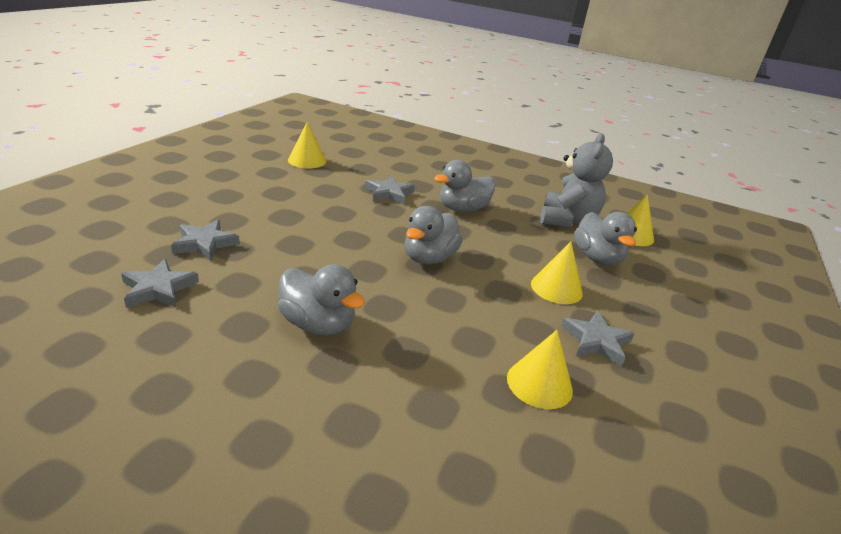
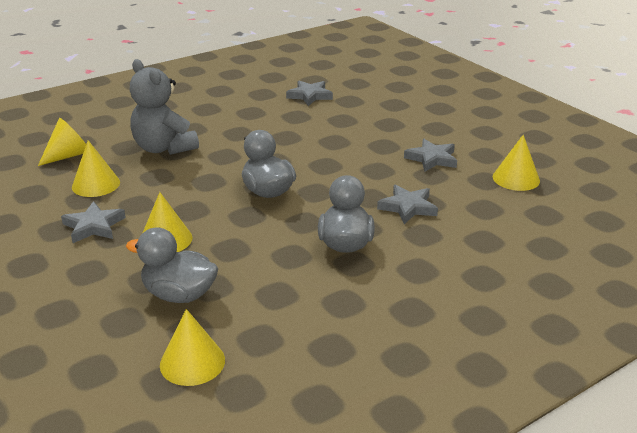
camera: 125 degrees right, 0 degrees up
(205, 243) = (357, 112): grey star -> grey star (432, 159)
(318, 324) = (229, 131): grey duck -> none
(512, 462) = (69, 155): none -> yellow cone
(567, 220) = (268, 318): grey teddy bear -> grey teddy bear (164, 148)

